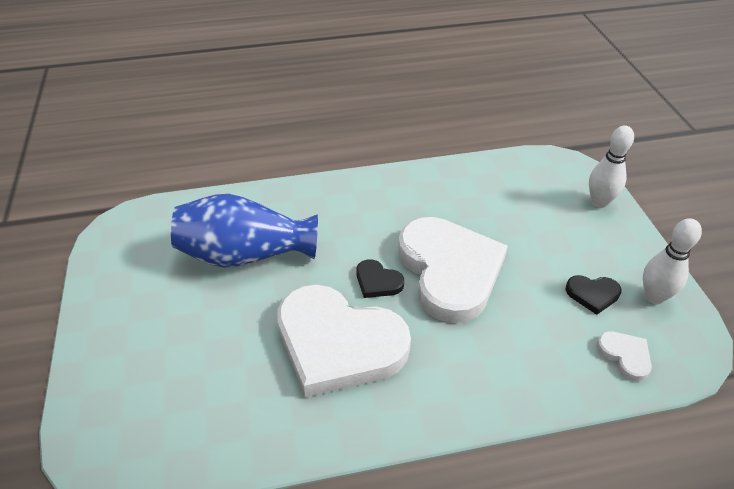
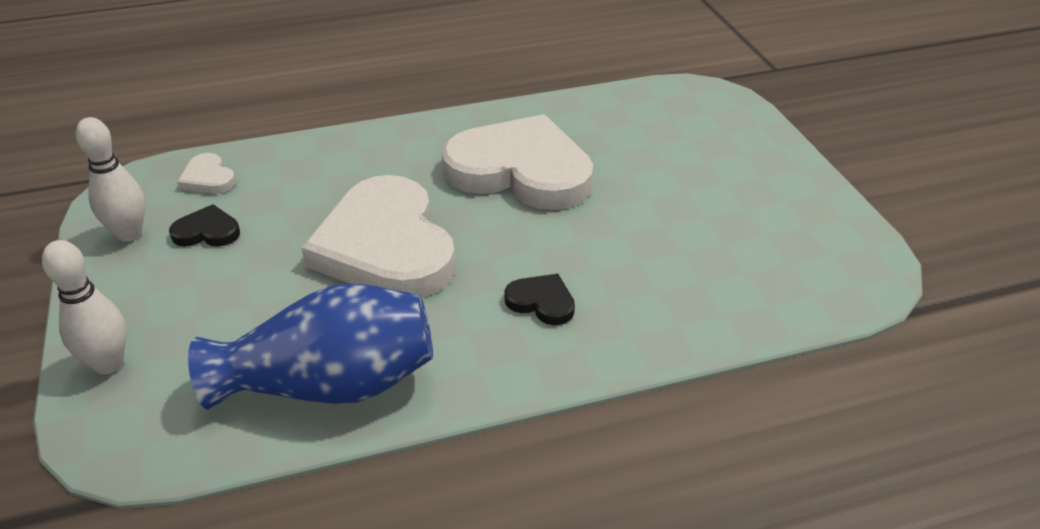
camera: 175 degrees right, 5 degrees down
(245, 254) = (666, 249): blue vase -> blue vase (330, 385)
(377, 281) = (481, 229): black heart -> black heart (541, 302)

